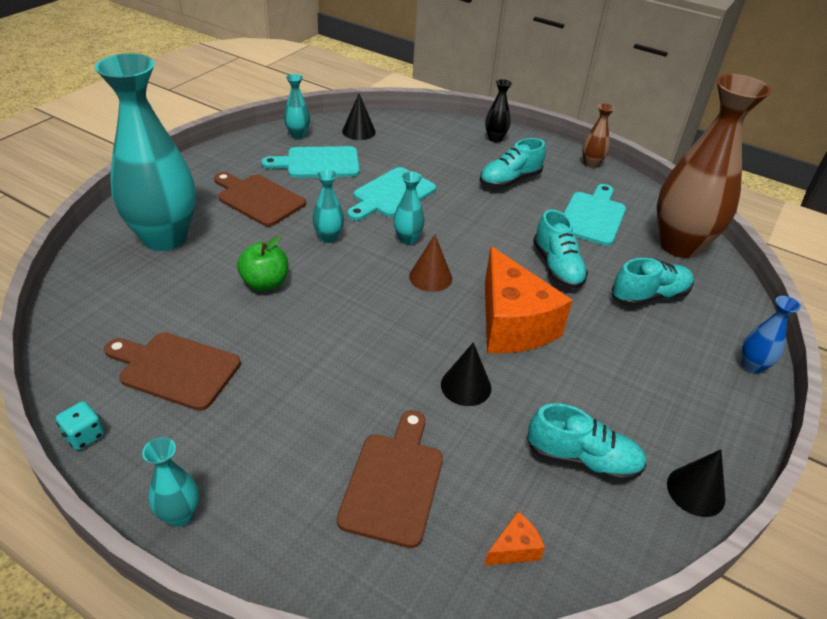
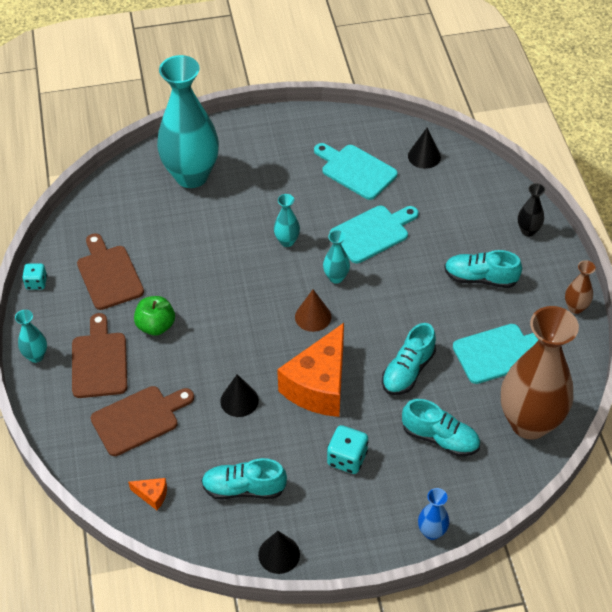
camera: 50 degrees right, 10 degrees up
(258, 199) = (279, 179): brown cutting board -> brown cutting board (99, 361)
(265, 283) = (211, 250): green apple -> green apple (156, 326)
(298, 135) = (373, 133): turquoise vase -> none
(391, 194) = (372, 233): turquoise cutting board -> turquoise cutting board turned 150 degrees clockwise
(582, 459) = (244, 488): turquoise shoe -> turquoise shoe turned 120 degrees clockwise
(616, 362) = (347, 458): none -> turquoise dice

